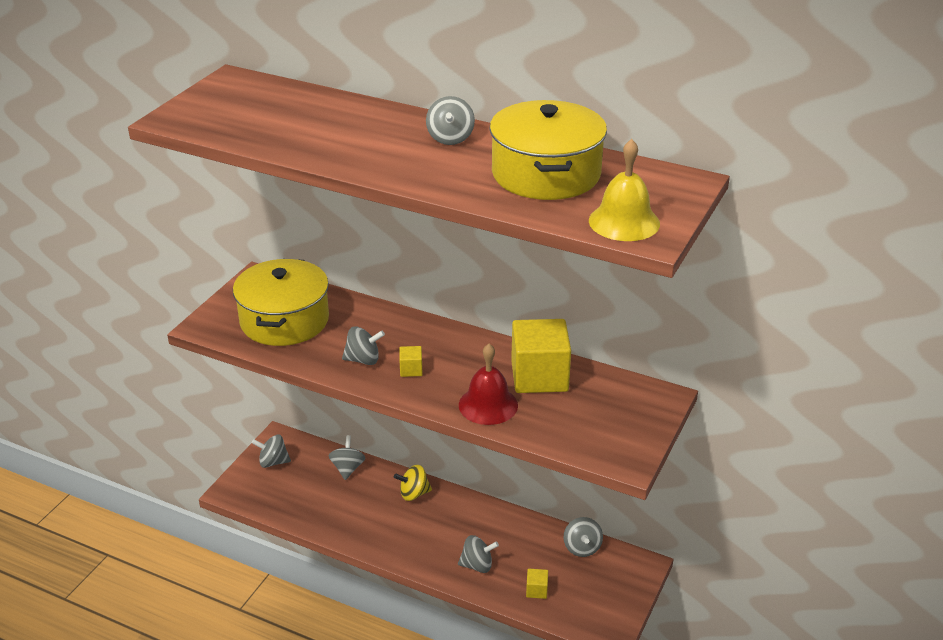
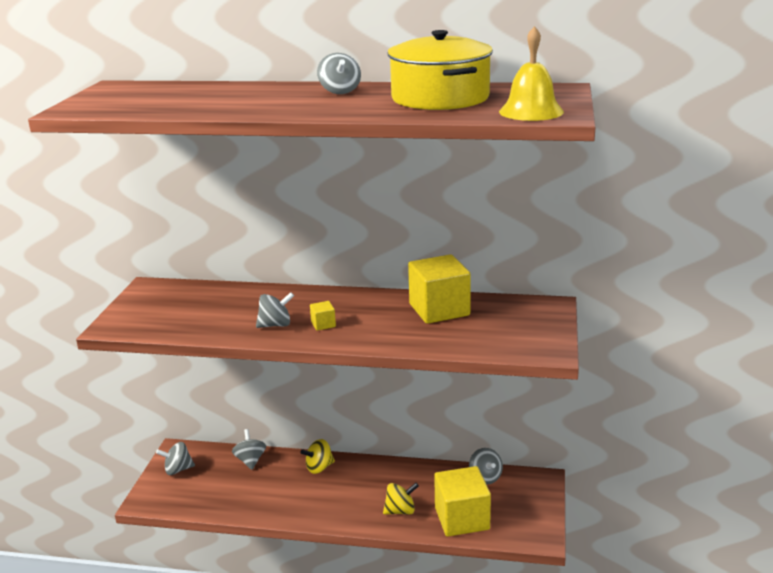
camera: 15 degrees left, 10 degrees down
(284, 320) = (187, 310): yellow pot -> none
(477, 565) = (400, 511): grey spinning top -> yellow spinning top
(488, 405) = (406, 336): red bell -> none
(536, 590) = (462, 518): yellow cube -> yellow cube, size x2.38

